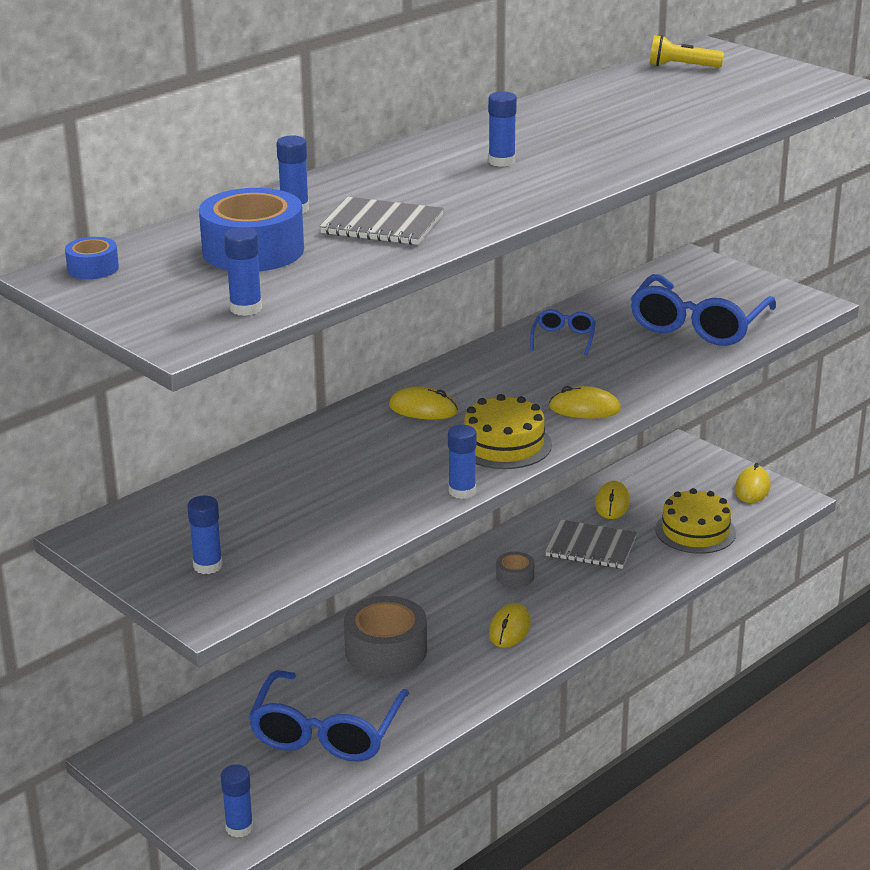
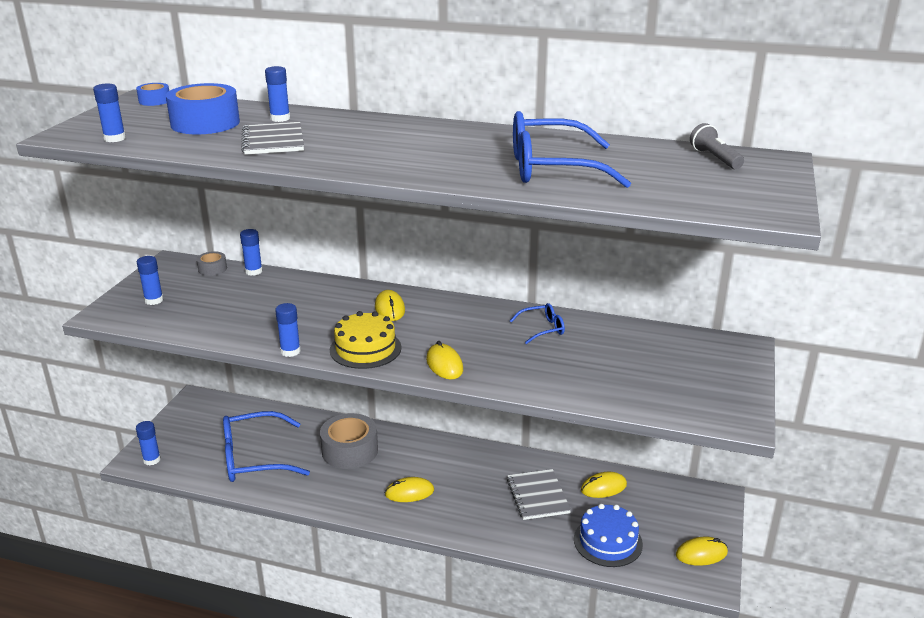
camera: 60 degrees right, 0 degrees up
(501, 161) = (423, 147): blue glue stick -> blue glue stick (254, 271)
(515, 576) = (472, 474): grey tape -> grey tape (212, 269)
(681, 66) = (714, 158): yellow flashlight -> grey flashlight
(695, 531) = (608, 541): yellow cake -> blue cake
(698, 325) = (630, 377): blue glasses -> blue glasses (551, 168)

